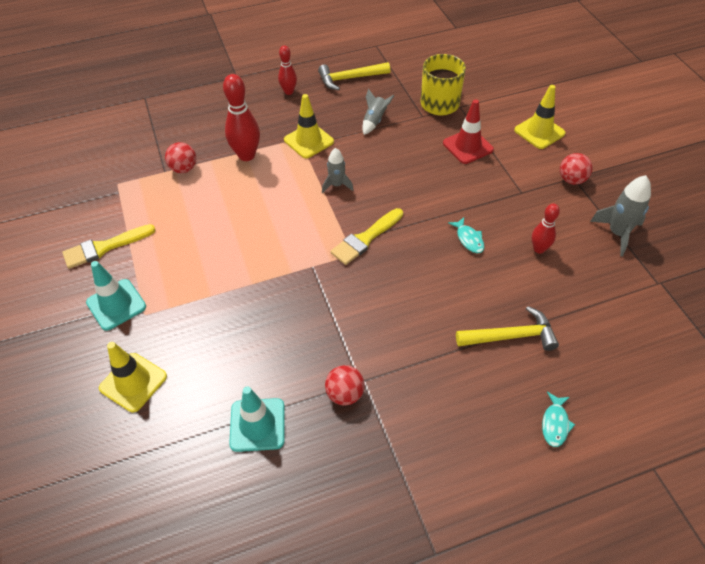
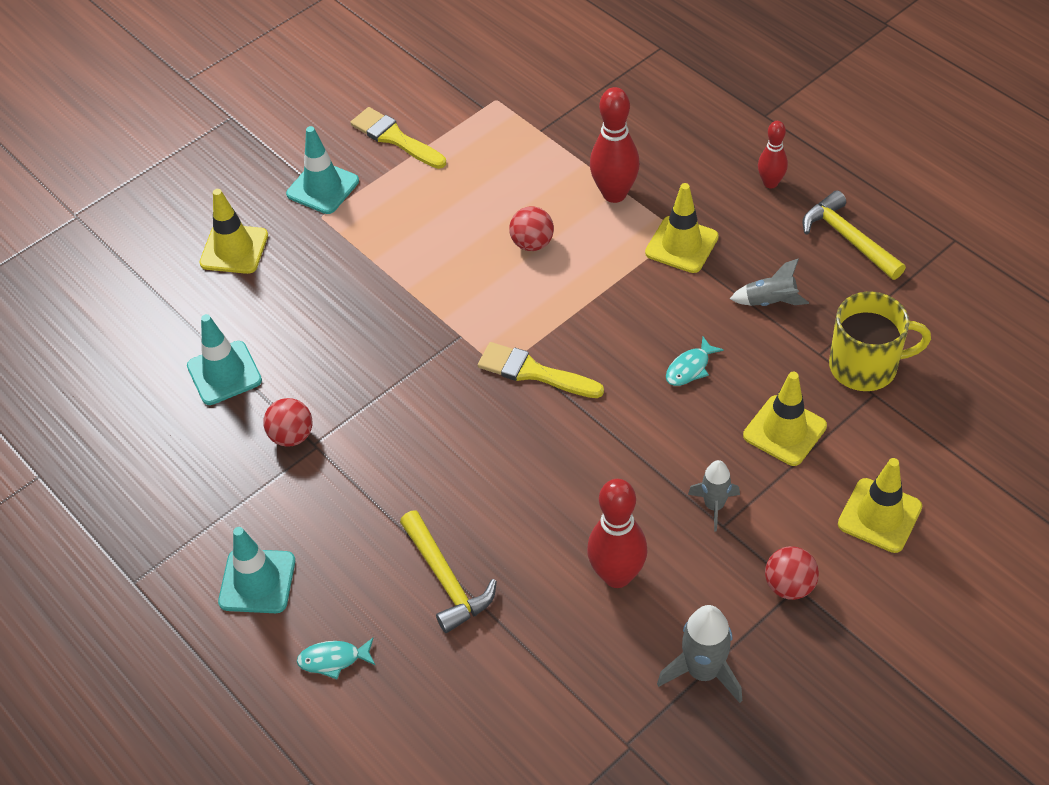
camera: 70 degrees right, 0 degrees up
(184, 169) = (554, 145): red ball -> red ball (532, 243)
(337, 185) = (613, 307): grey rocket -> grey rocket (714, 506)
(468, 146) = (784, 431): red traffic cone -> yellow traffic cone
(469, 239) = (592, 486): turquoise fish -> turquoise fish (690, 368)
(469, 456) = (257, 581): none -> turquoise traffic cone
(539, 249) = (617, 575): red bowling pin -> red bowling pin, size x1.67

